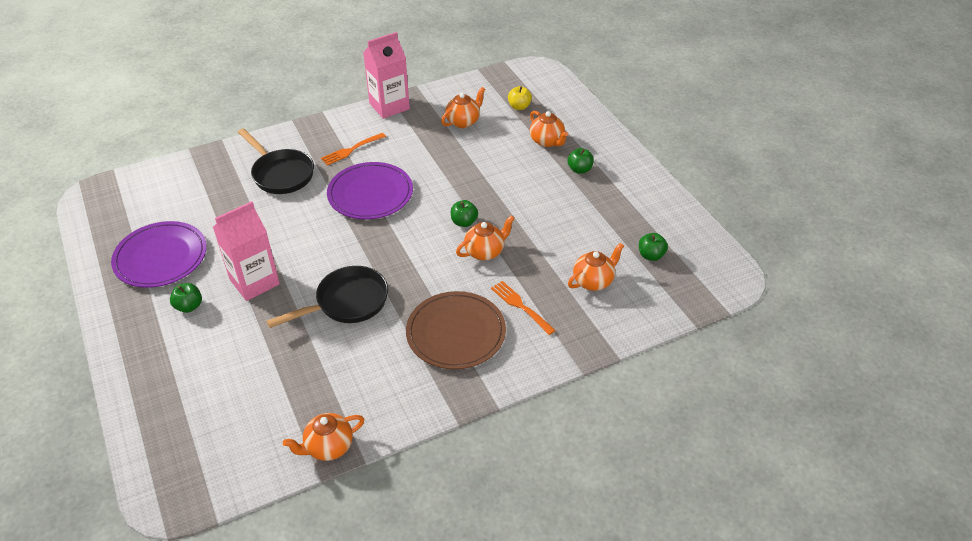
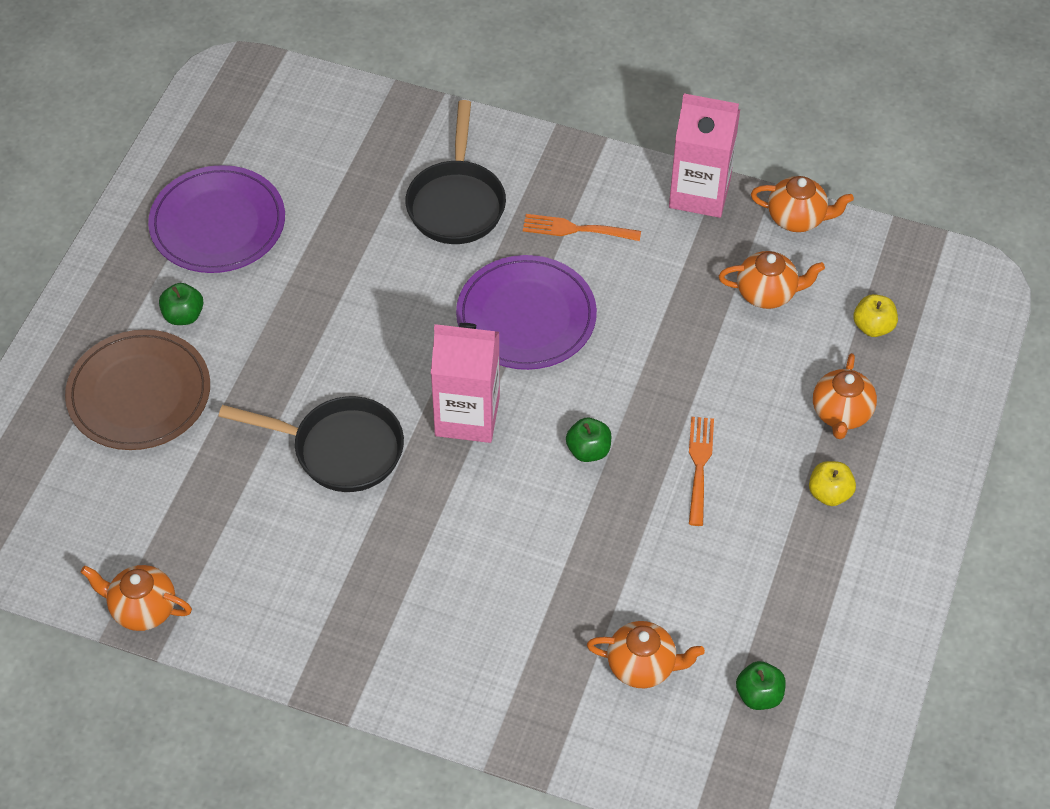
camera: 45 degrees right, 10 degrees up
(254, 282) = (276, 338): pink carton -> pink carton (467, 416)
(456, 333) = (409, 591): brown plate -> brown plate (139, 394)
(485, 252) = (564, 513): orange teapot -> orange teapot (797, 218)
(521, 306) = (518, 622): orange fork -> orange fork (699, 466)
(579, 169) = (829, 493): green apple -> yellow apple

